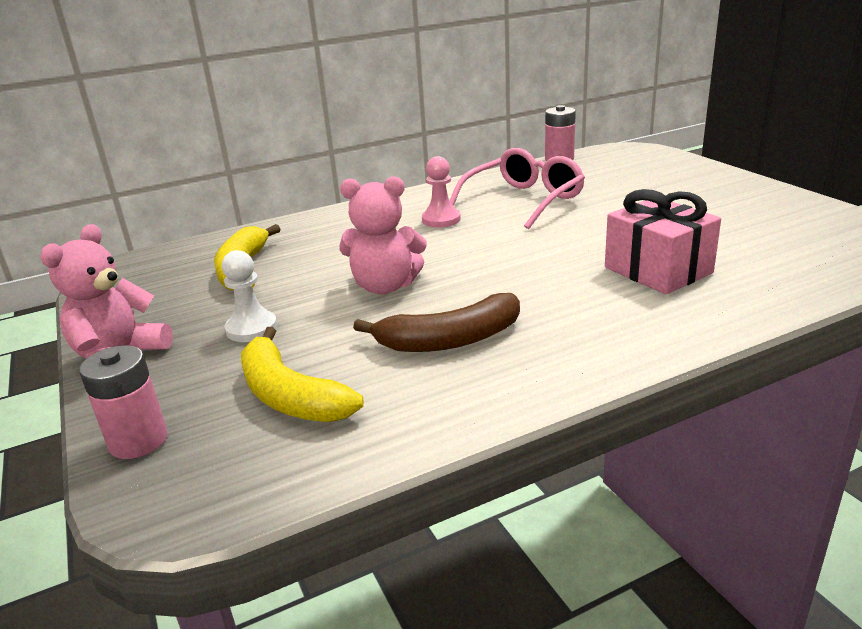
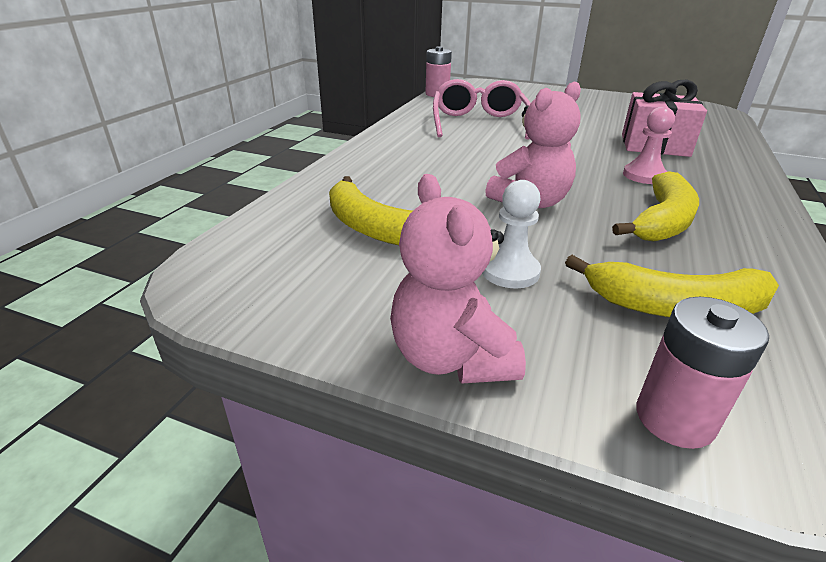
camera: 45 degrees left, 5 degrees up
(441, 220) = (452, 146): pink pawn -> pink pawn (644, 176)
(449, 340) = (662, 221): brown banana -> yellow banana

